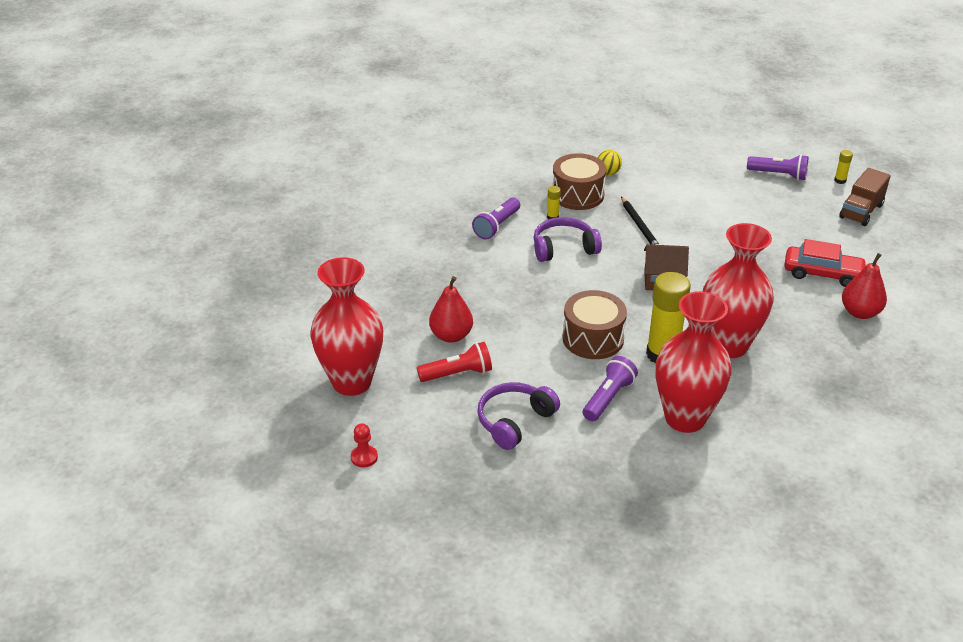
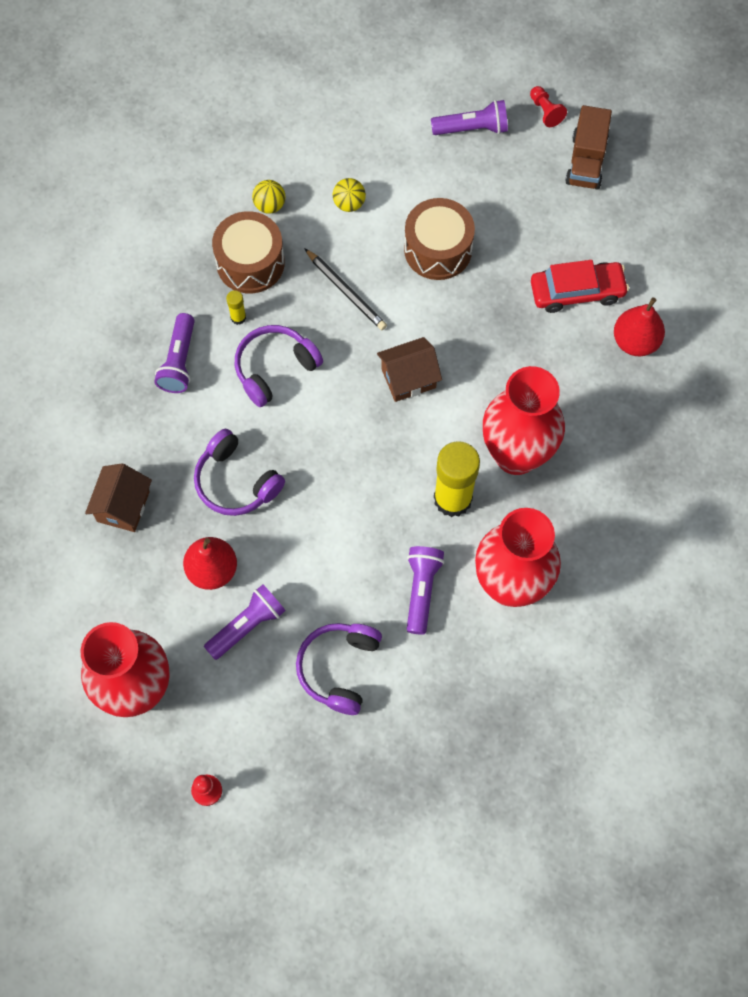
camera: 25 degrees left, 30 degrees up
(409, 284) = (123, 506): none -> brown house
(457, 374) = (247, 625): red flashlight -> purple flashlight
(498, 296) = (236, 482): none -> purple headphones
(593, 338) = (369, 506): brown drum -> brown drum (438, 249)
(666, 186) = (349, 203): none -> yellow ball
(840, 180) = (545, 111): yellow glue stick -> red pawn

